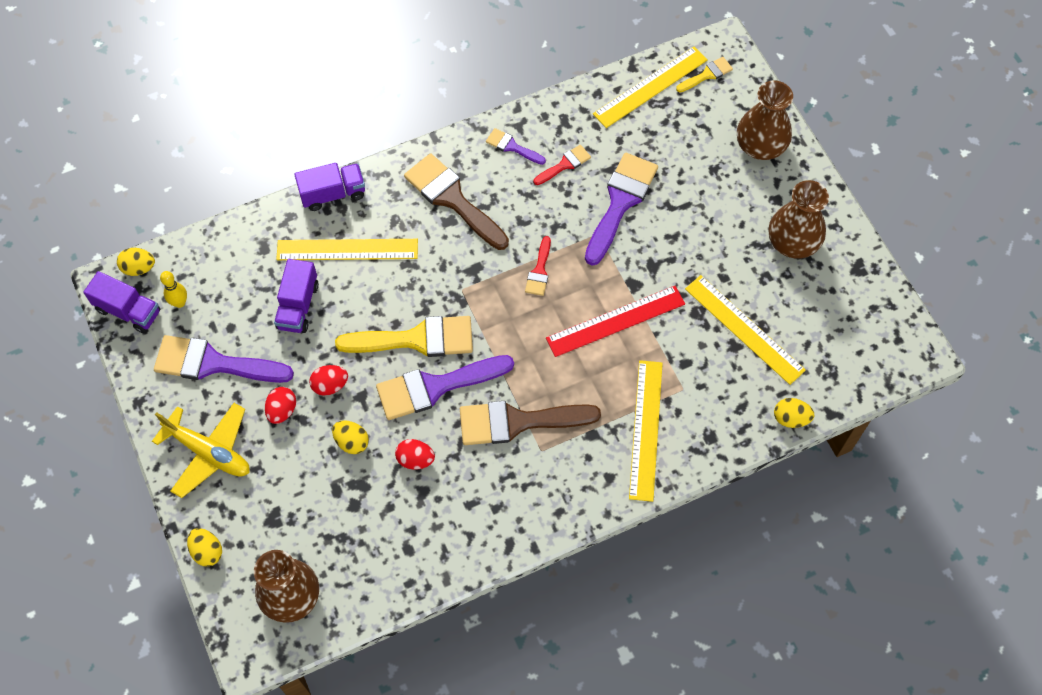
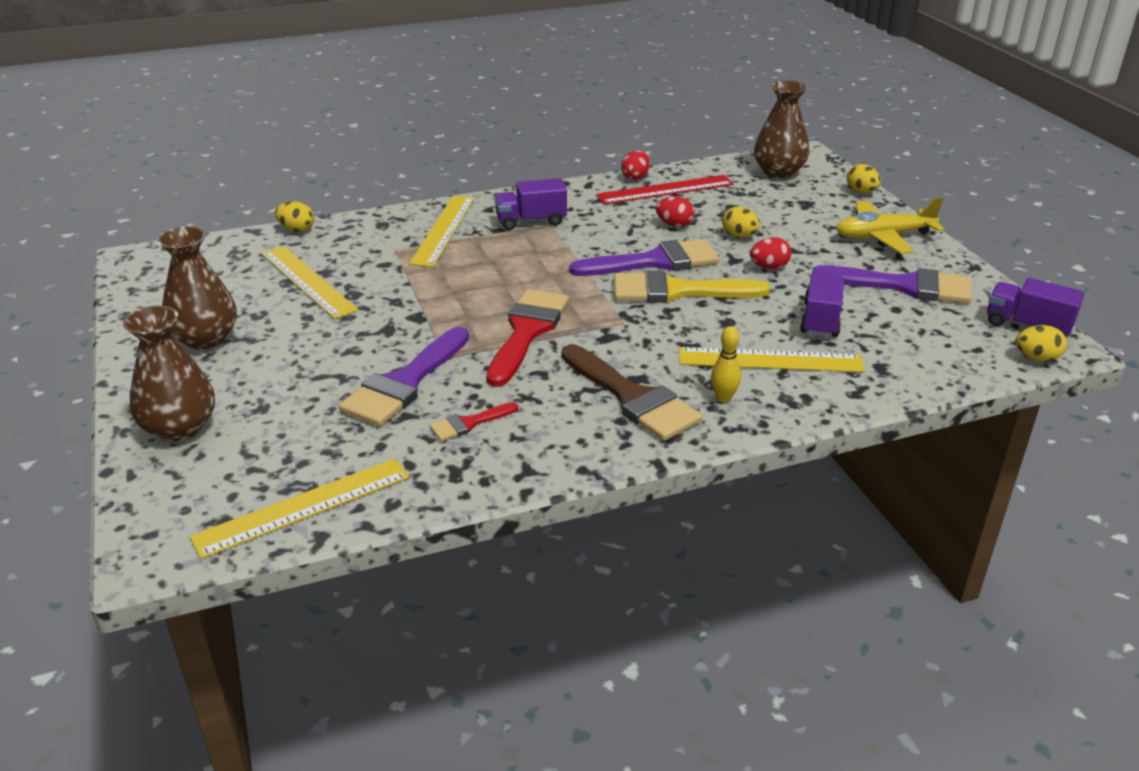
camera: 175 degrees left, 30 degrees down
(179, 303) = (967, 329): yellow bowling pin -> yellow bowling pin (723, 398)
(208, 452) = (883, 236): yellow plane -> yellow plane turned 45 degrees counterclockwise
(282, 410) = (816, 255): red egg -> red egg (635, 177)
(333, 194) = (801, 411): purple truck -> purple truck (531, 221)
(512, 147) = (541, 446): purple brush -> none
(518, 422) = (570, 239): brown brush -> none
(539, 271) = (527, 331): red brush -> red brush, size x2.01
(615, 321) = (448, 292): red ruler -> red ruler (665, 190)
(707, 75) = (203, 517): yellow brush -> none

